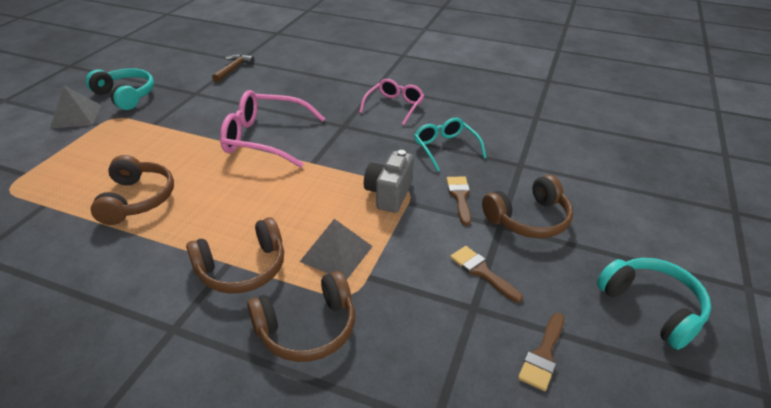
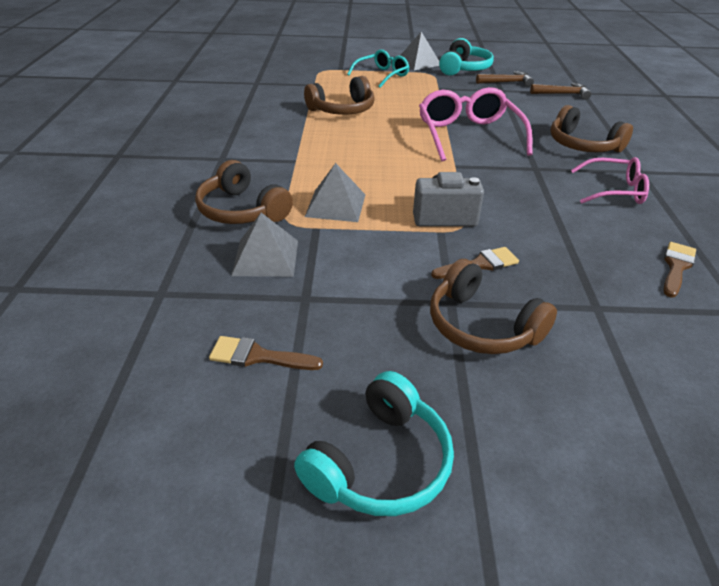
camera: 70 degrees right, 0 degrees up
(183, 85) = (507, 82): none -> brown hammer
(242, 268) = (293, 168): brown headphones -> brown headphones (582, 145)
(403, 324) = (266, 257): none -> grey pyramid
(445, 148) = (567, 240): turquoise glasses -> turquoise glasses (382, 75)
(482, 272) = (361, 297): brown brush -> brown brush (676, 267)

